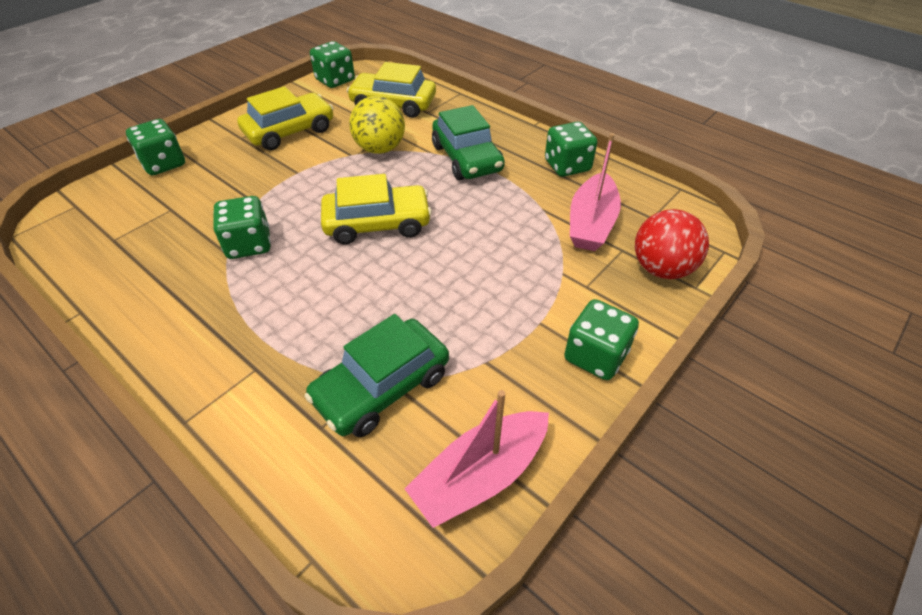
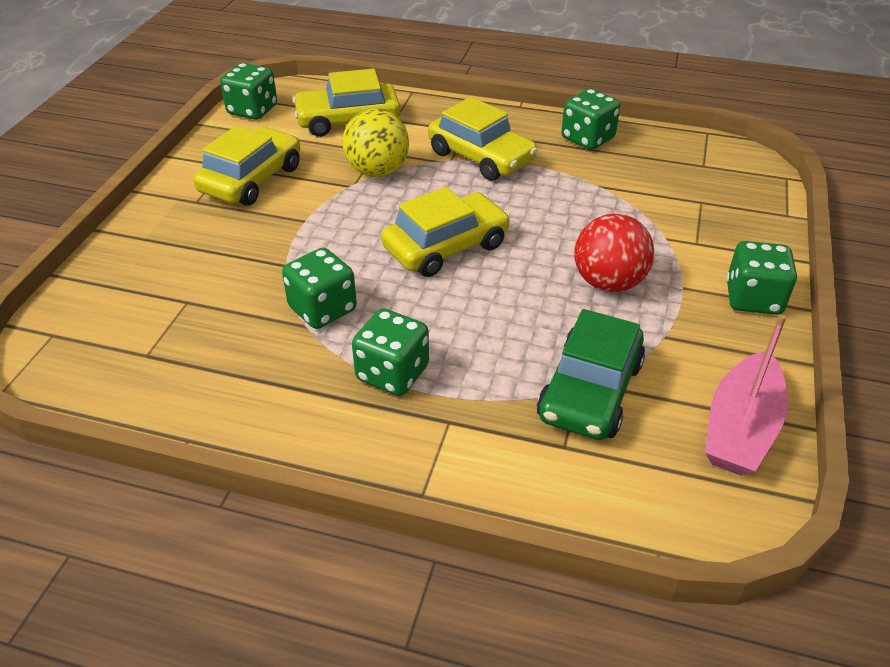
camera: 25 degrees left, 5 degrees down
(164, 164) = (125, 256): green dice -> green dice (392, 373)
(467, 158) = (481, 157): green car -> yellow car
(591, 223) = (654, 186): pink boat -> none
(661, 269) = (748, 208): red ball -> red ball (608, 282)

